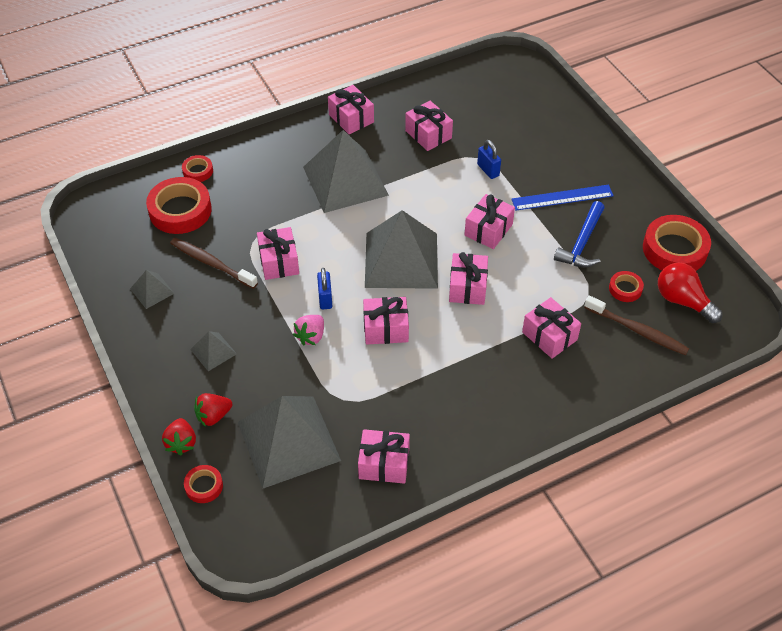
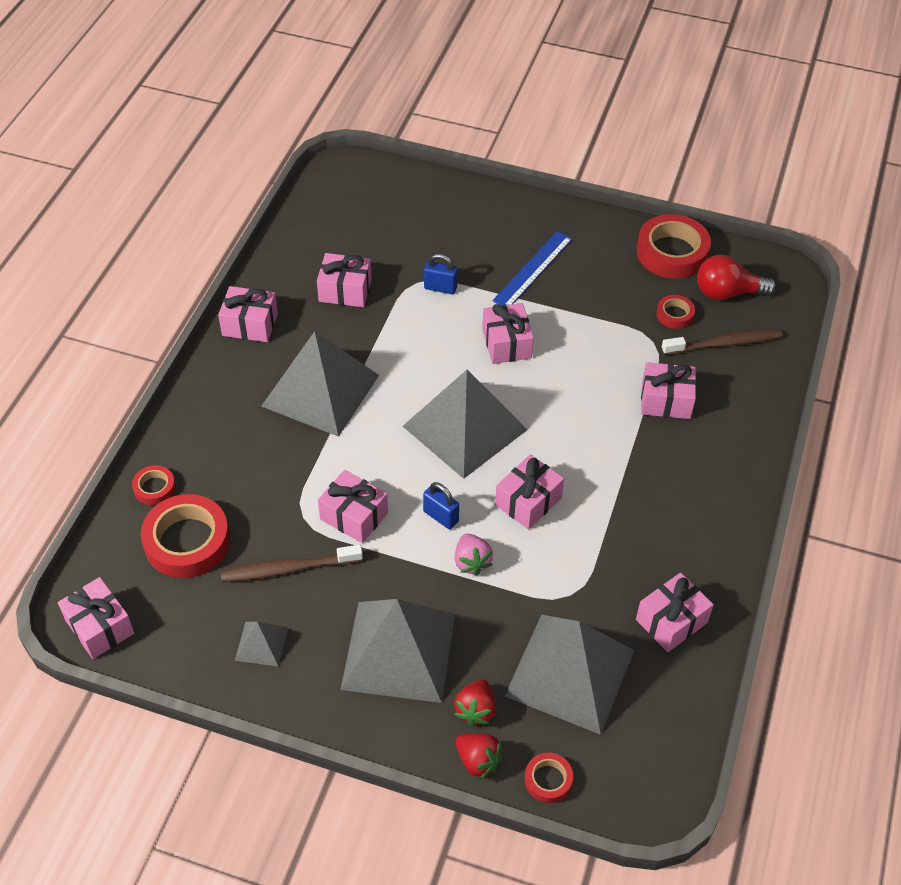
camera: 45 degrees left, 0 degrees up
(213, 351) = (399, 651): grey pyramid -> grey pyramid, size x2.26
(467, 287) = (551, 409): pink gift -> pink gift (100, 627)
(582, 243) = (596, 299): blue hammer -> none

